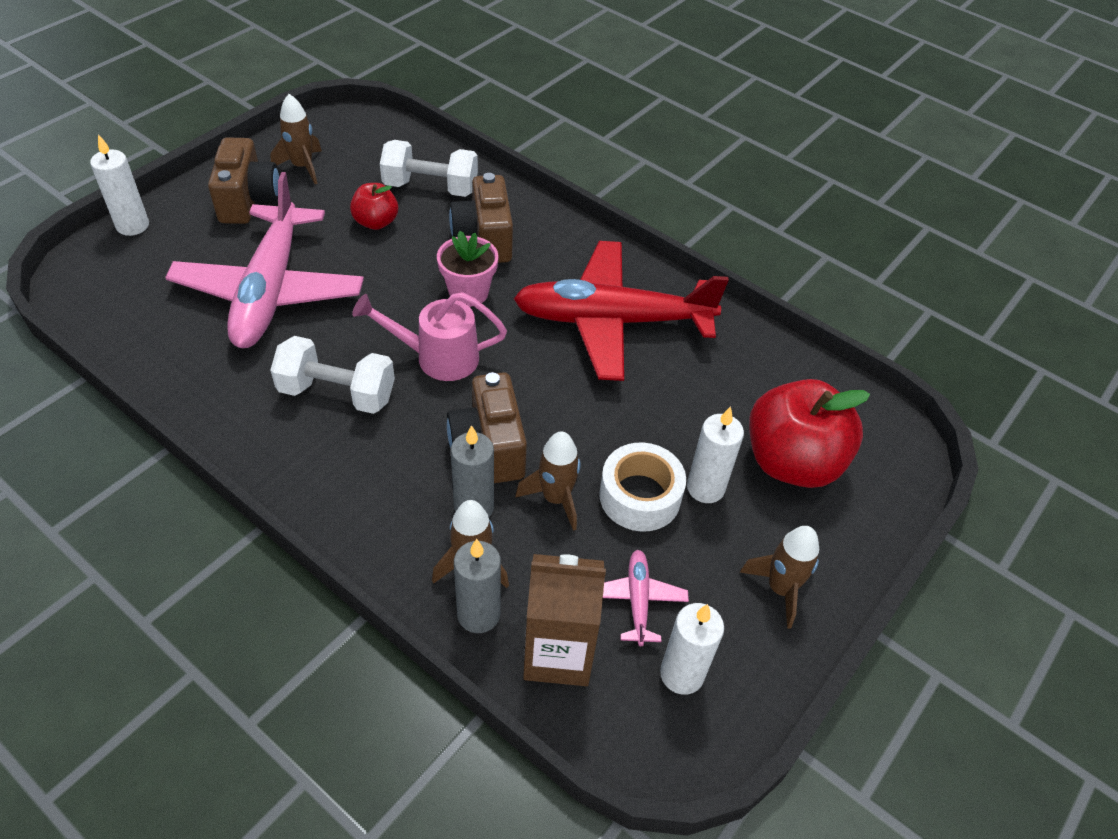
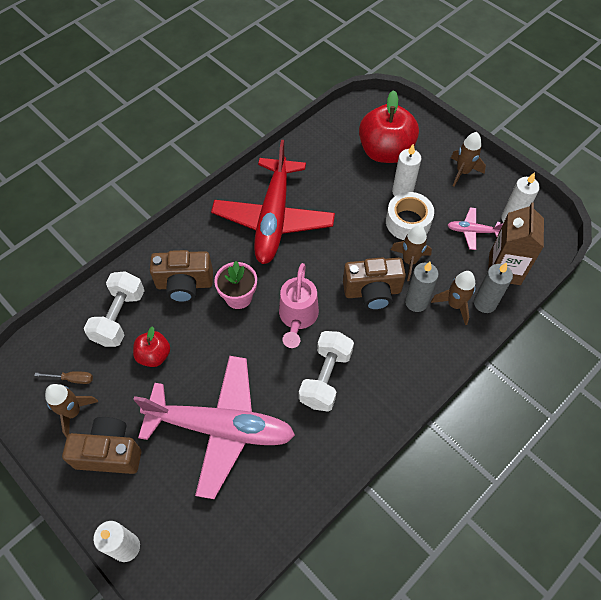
camera: 80 degrees left, 10 degrees up
(345, 161) = (72, 379): none -> brown screwdriver

